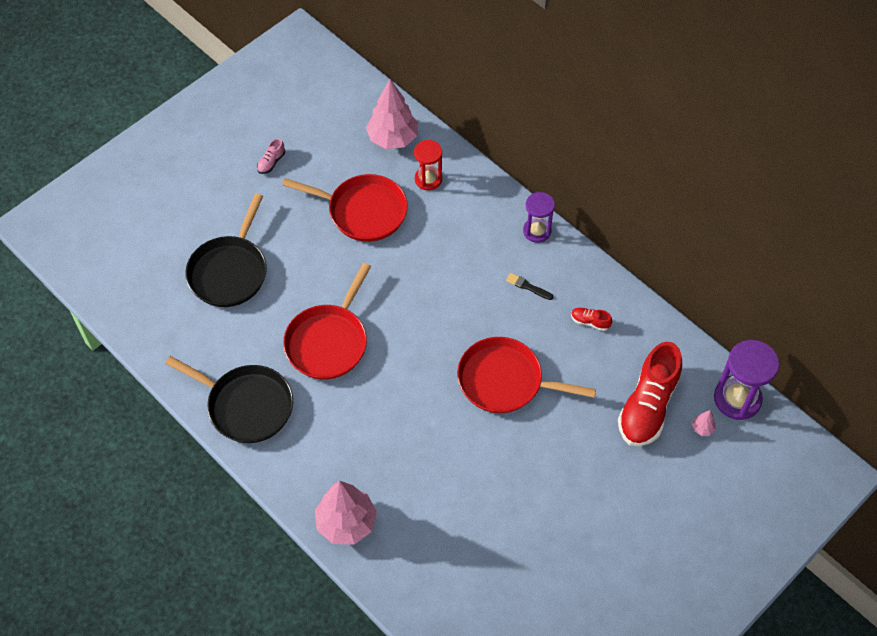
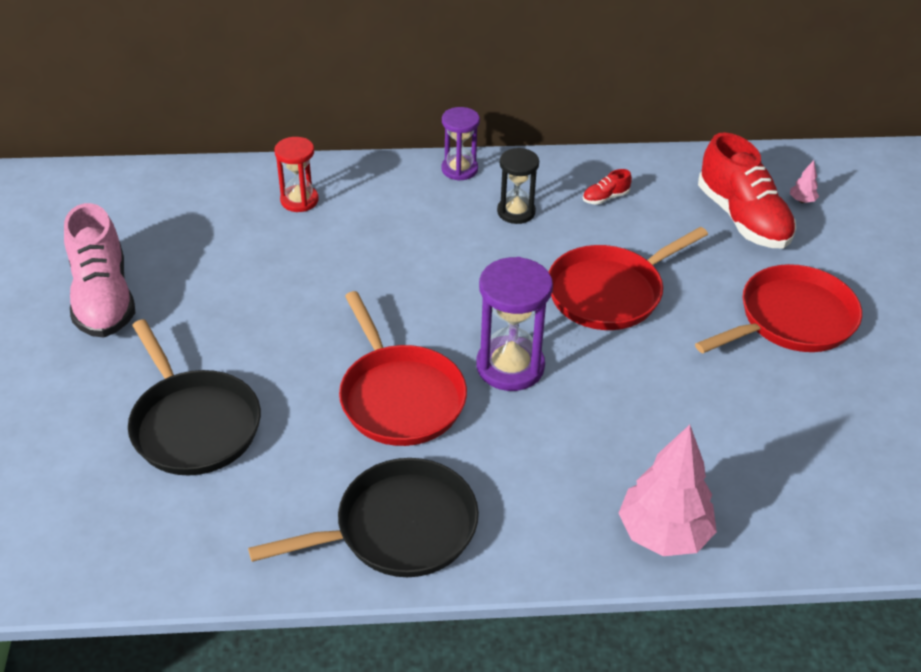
camera: 50 degrees left, 15 degrees down
(271, 162) = (103, 298): pink shoe -> pink shoe, size x2.46
(363, 211) = (271, 267): red pan -> red pan (791, 319)
(393, 138) = (215, 194): pink tree -> none
(528, 286) = (516, 212): black brush -> black hourglass
(737, 399) = (790, 163): purple hourglass -> purple hourglass (510, 366)

